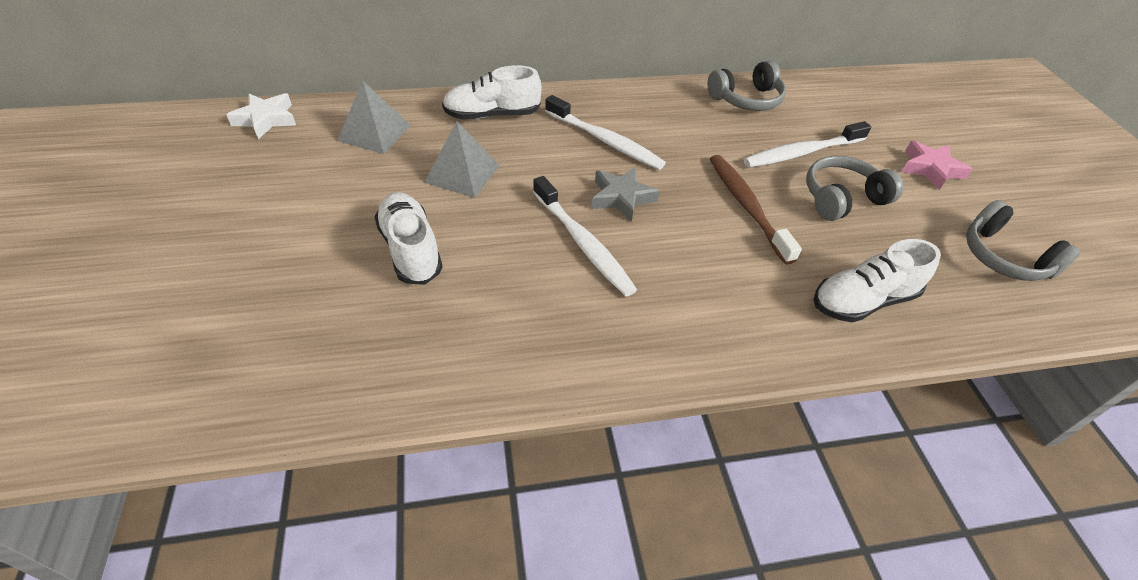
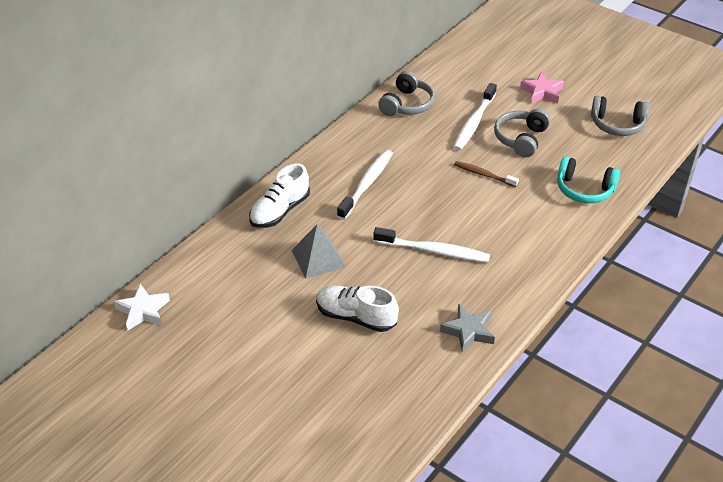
camera: 40 degrees left, 5 degrees down
(374, 132) = (227, 271): grey pyramid -> none
(605, 141) = (367, 184): white toothbrush -> white toothbrush turned 60 degrees counterclockwise
(621, 198) = (419, 212): grey star -> grey star (468, 331)
(746, 206) = (484, 174): brown toothbrush -> brown toothbrush, size x0.63
(862, 301) = (584, 190): white shoe -> turquoise headphones

